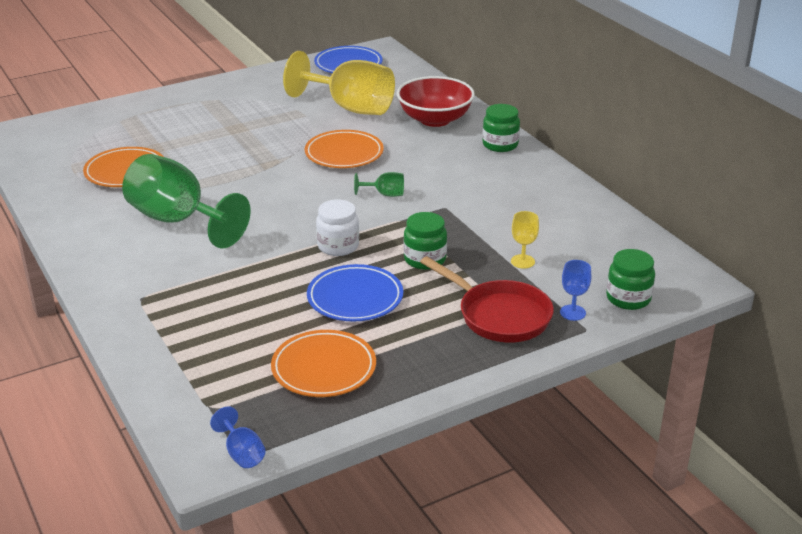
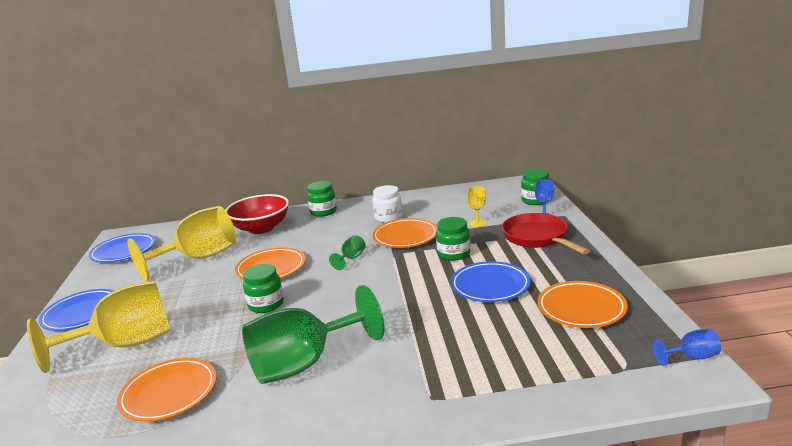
camera: 65 degrees left, 10 degrees down
(187, 128) = (125, 344): none -> yellow goblet
(229, 90) = (82, 313): none -> blue plate
(271, 172) = (266, 304): none -> green jar
(338, 246) = (412, 285): white jar -> white jar (388, 217)
(456, 216) = (405, 237): none -> orange plate
(499, 315) = (537, 238): red pan -> red pan turned 90 degrees counterclockwise

